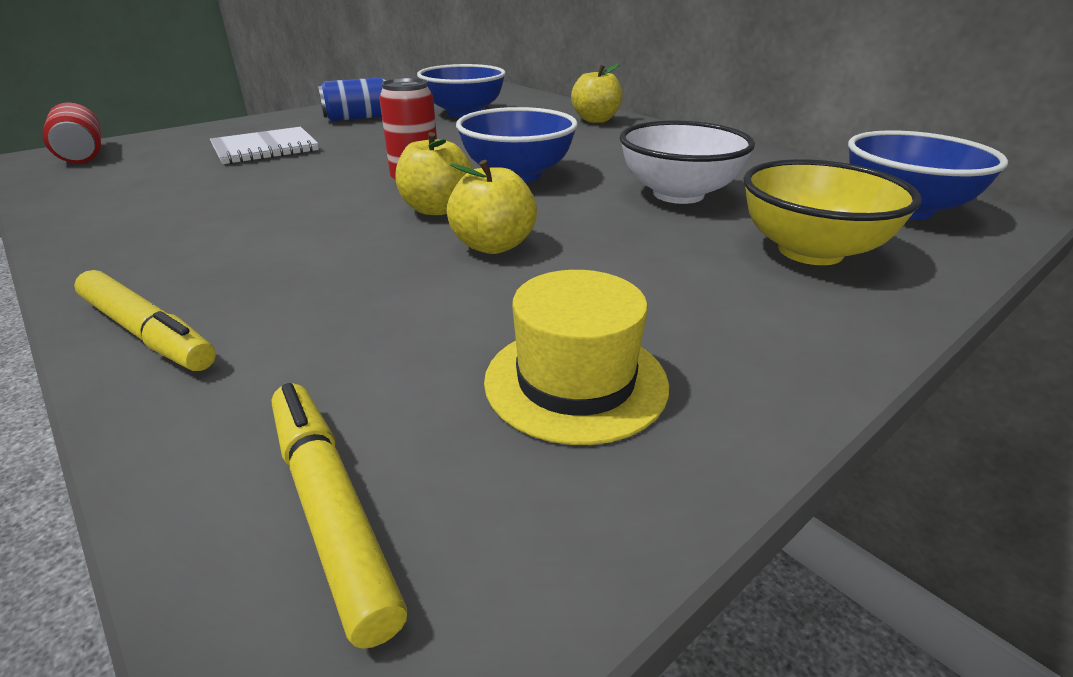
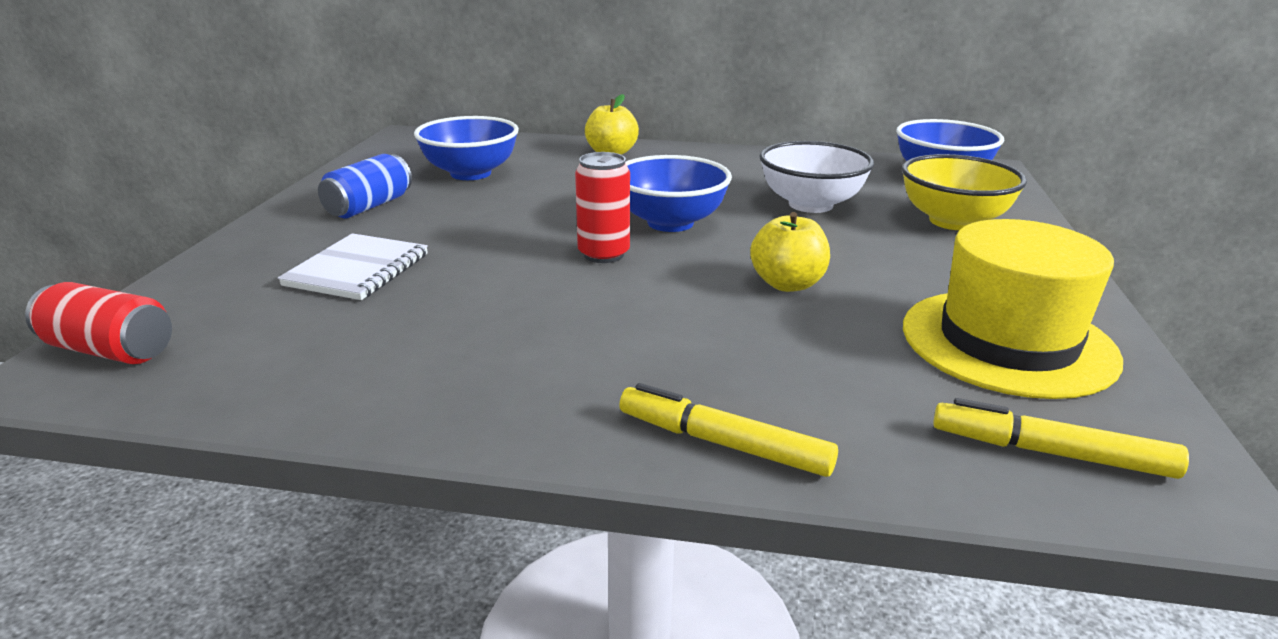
camera: 40 degrees left, 5 degrees down
(148, 333) = (723, 443): yellow marker -> yellow marker turned 150 degrees counterclockwise
(437, 209) = (682, 272): yellow apple -> none
(575, 381) = (1007, 342): yellow hat -> yellow hat, size x1.57

